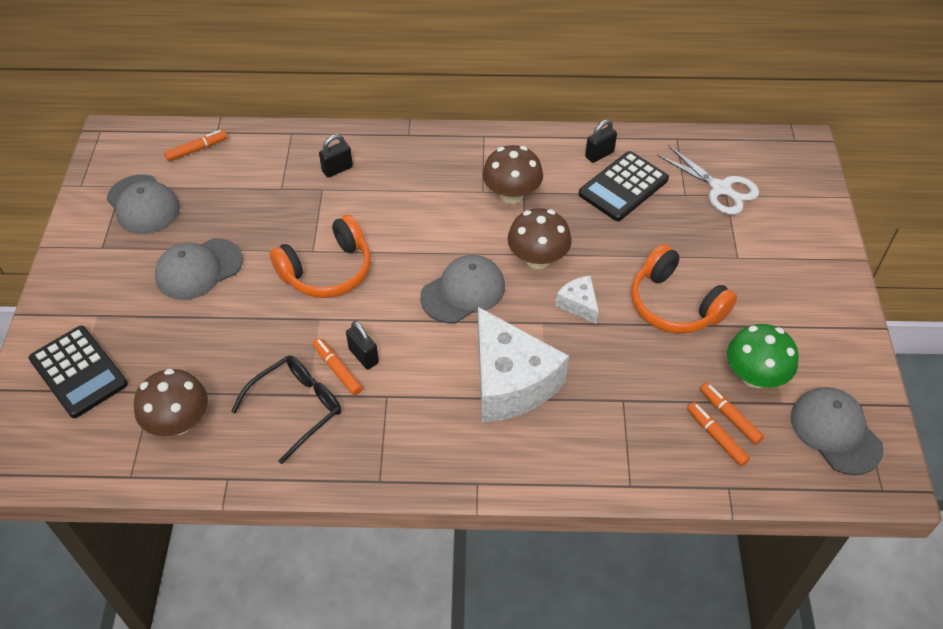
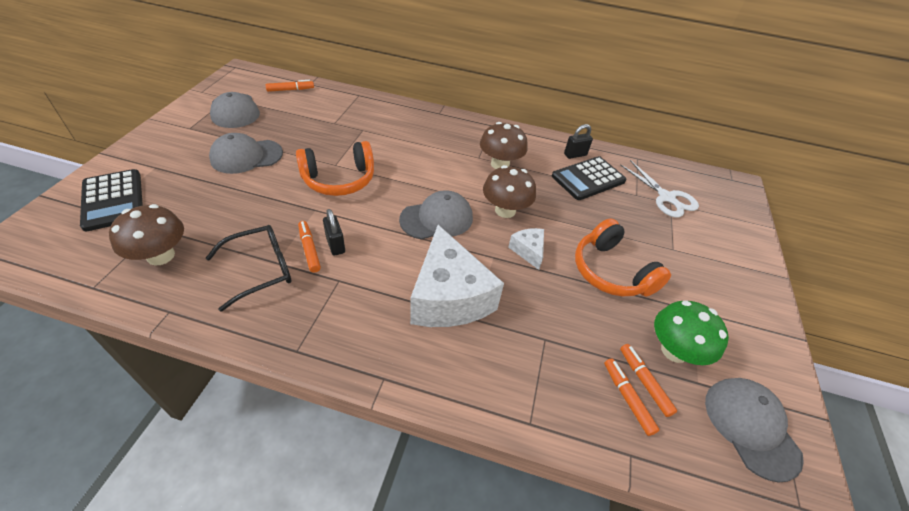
camera: 10 degrees right, 5 degrees down
(337, 169) = (379, 121): black padlock -> none

